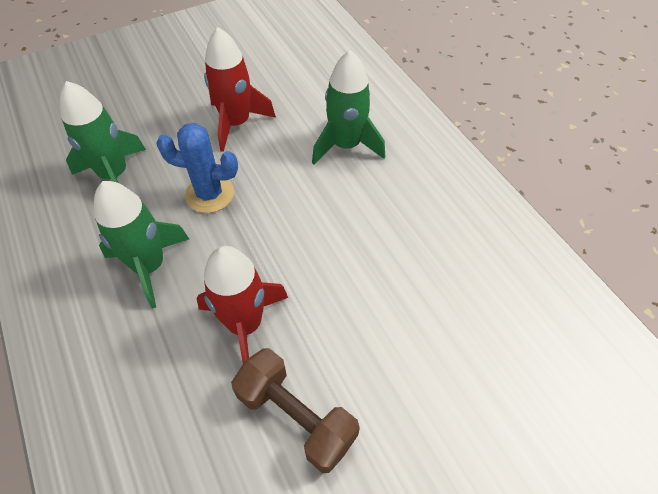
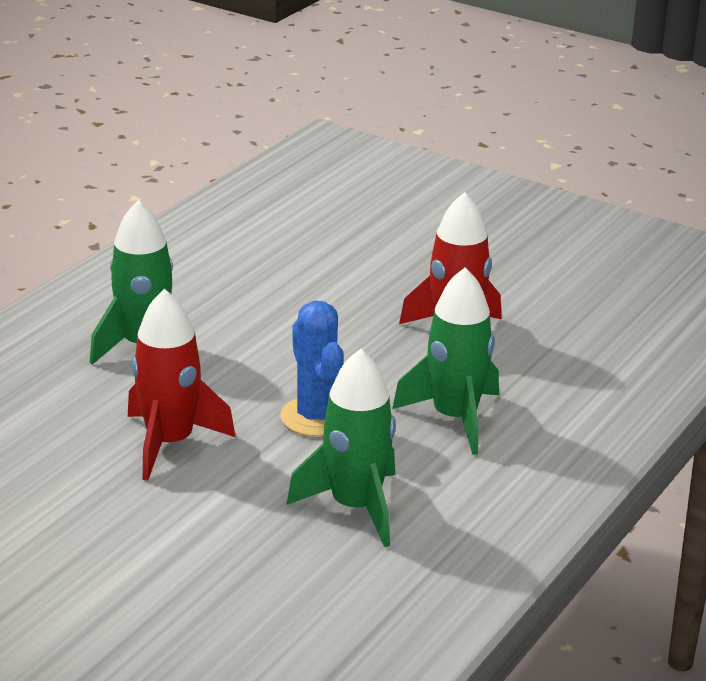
camera: 120 degrees left, 25 degrees down
(296, 416) = (508, 284): brown dumbbell -> none

